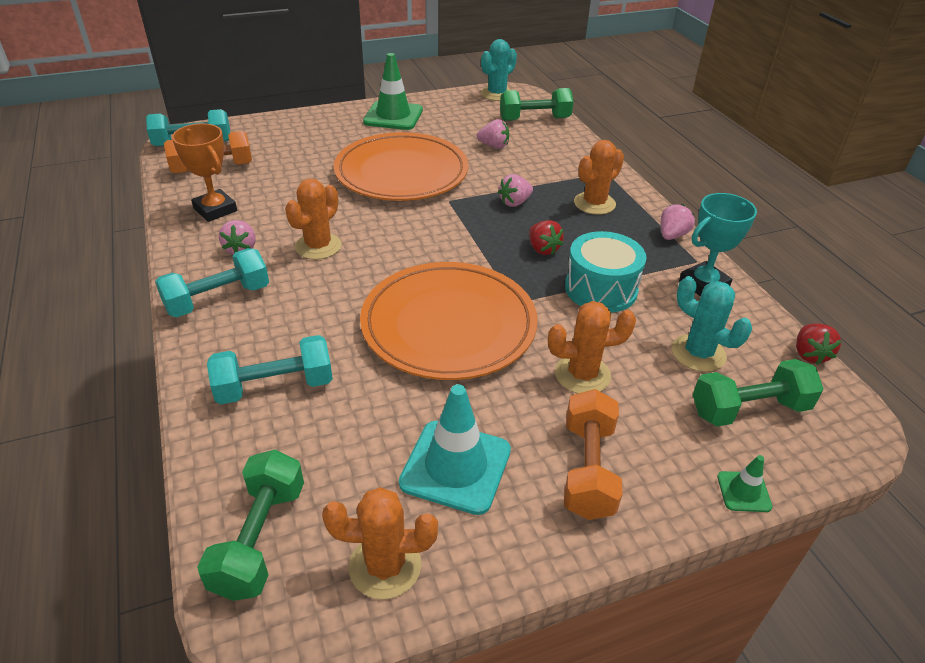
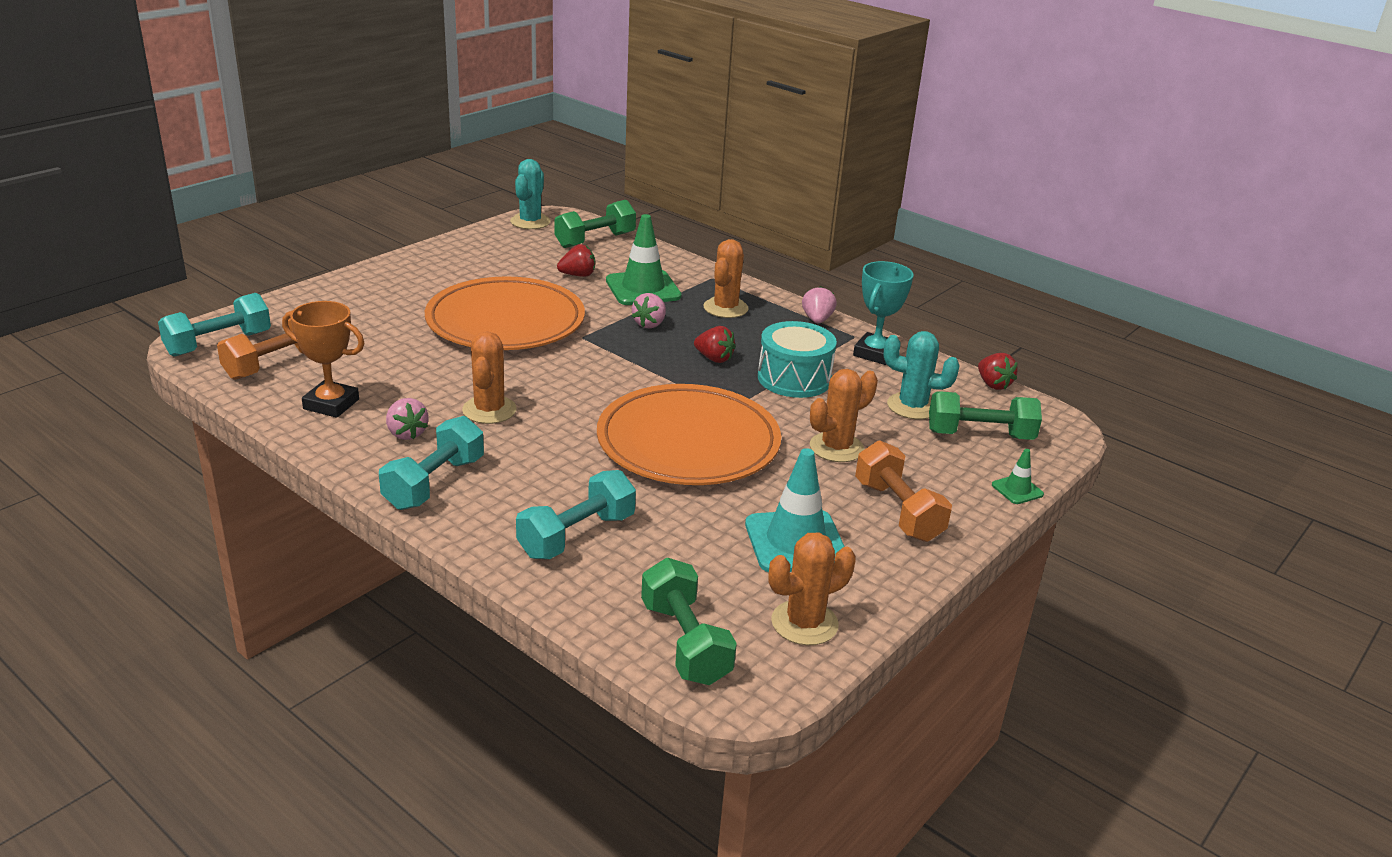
camera: 30 degrees left, 10 degrees down
(393, 116) = (436, 266): green traffic cone -> green traffic cone (643, 289)
(494, 146) = (578, 275): pink strawberry -> red strawberry
(749, 409) = (980, 435): green dumbbell -> green dumbbell turned 45 degrees clockwise

